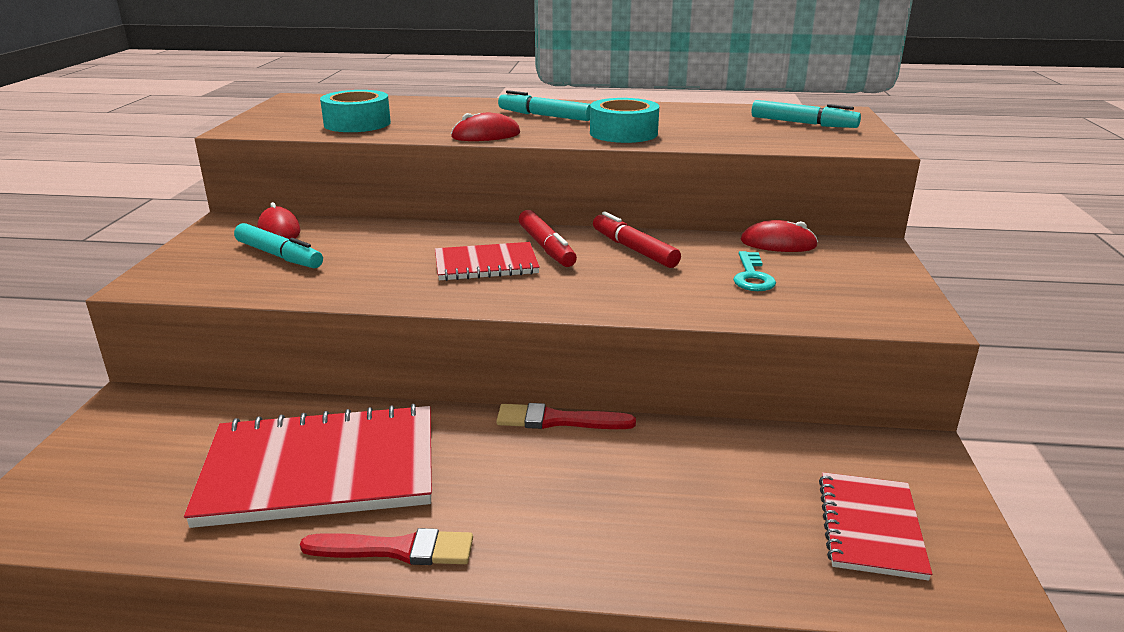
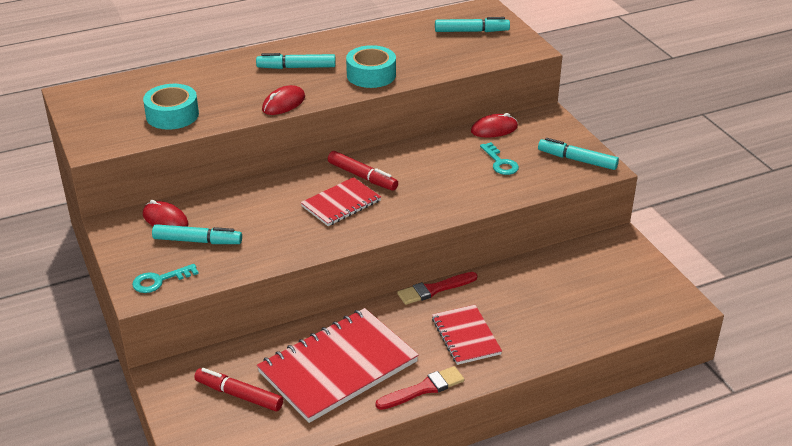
camera: 30 degrees left, 10 degrees up
(184, 278) = (160, 280): none -> turquoise key
(633, 249) = (416, 161): red marker -> red marker (239, 395)
(870, 527) = (622, 291): red notebook -> red notebook (466, 336)
(881, 301) = (577, 160): none -> turquoise marker

